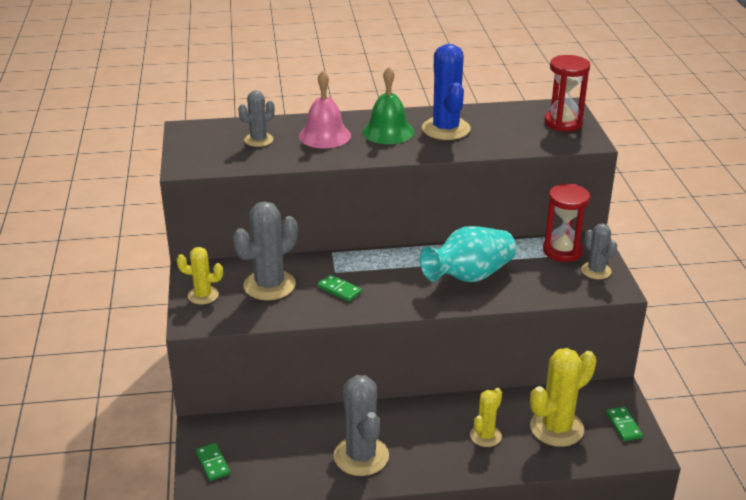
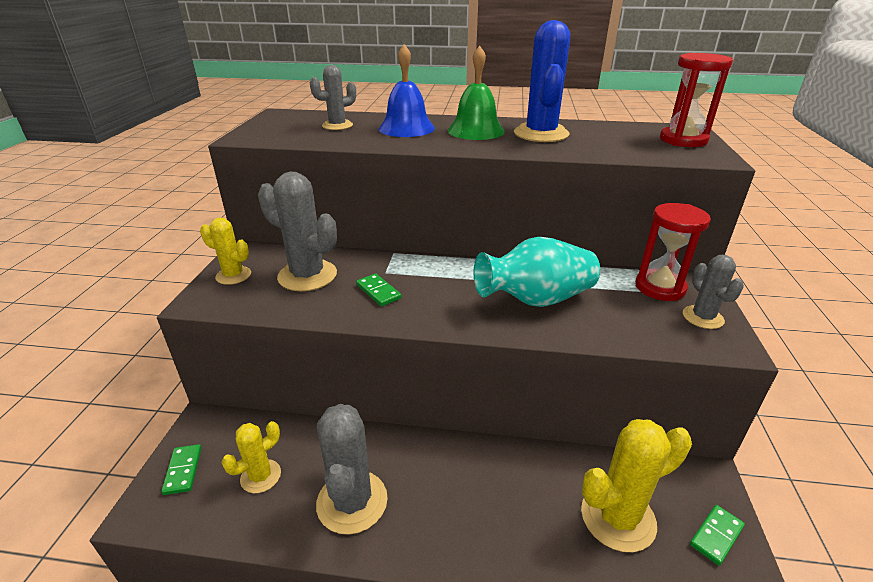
camera: 15 degrees right, 0 degrees up
(269, 285) = (307, 276): grey cactus -> grey cactus turned 60 degrees clockwise
(324, 135) = (406, 128): pink bell -> blue bell
(485, 436) = (518, 508): yellow cactus -> yellow cactus (261, 476)
(623, 425) = (716, 536): green domino -> green domino turned 45 degrees clockwise

